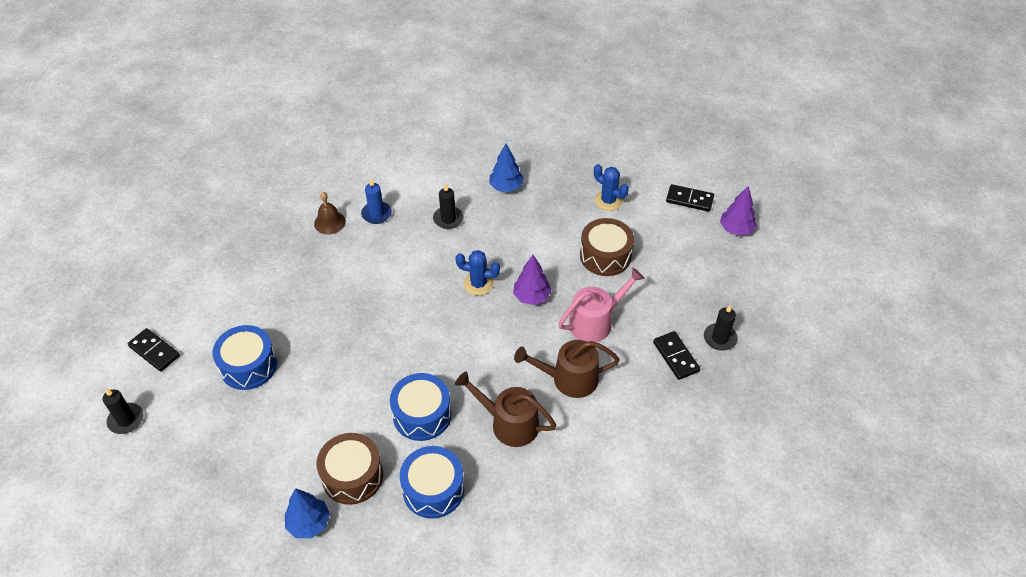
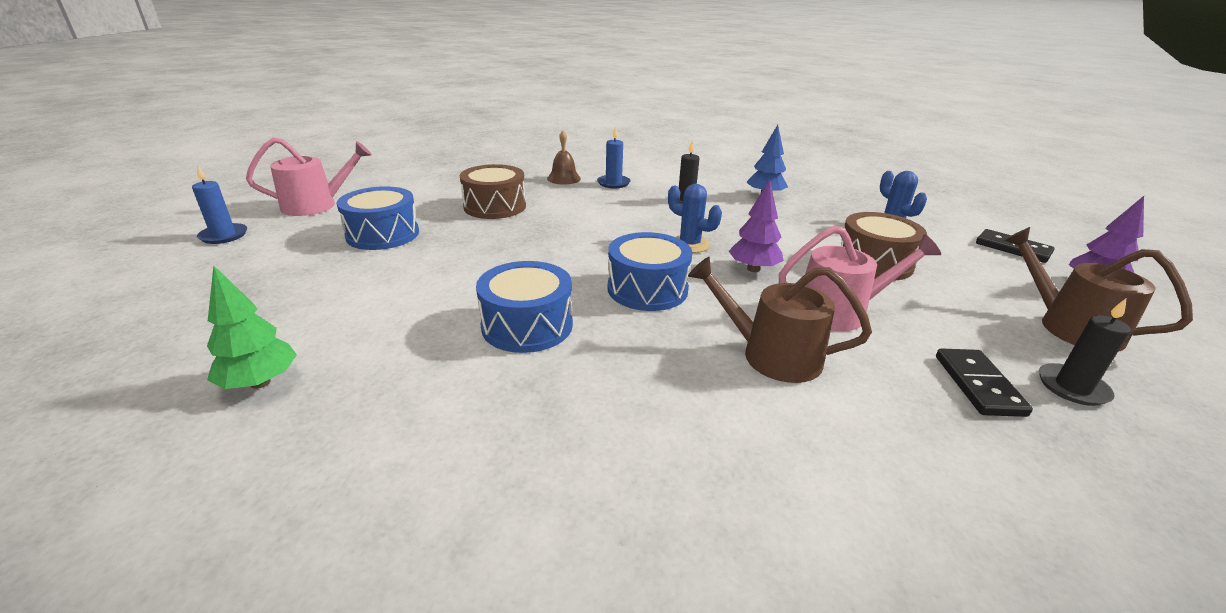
camera: 25 degrees right, 20 degrees down
(126, 420) = (224, 236): black candle -> blue candle
(154, 351) = (316, 205): black domino -> pink watering can
(309, 523) = (260, 382): blue tree -> green tree
(352, 476) = (375, 353): brown drum -> brown drum (495, 206)
(433, 489) = (466, 409): blue drum -> blue drum (647, 289)
(509, 423) = (645, 374): brown watering can -> brown watering can (1070, 327)

